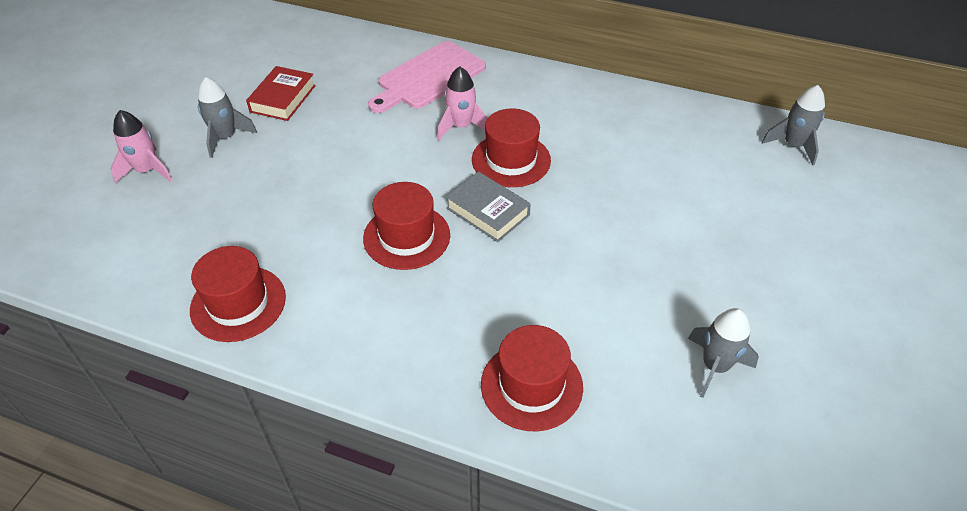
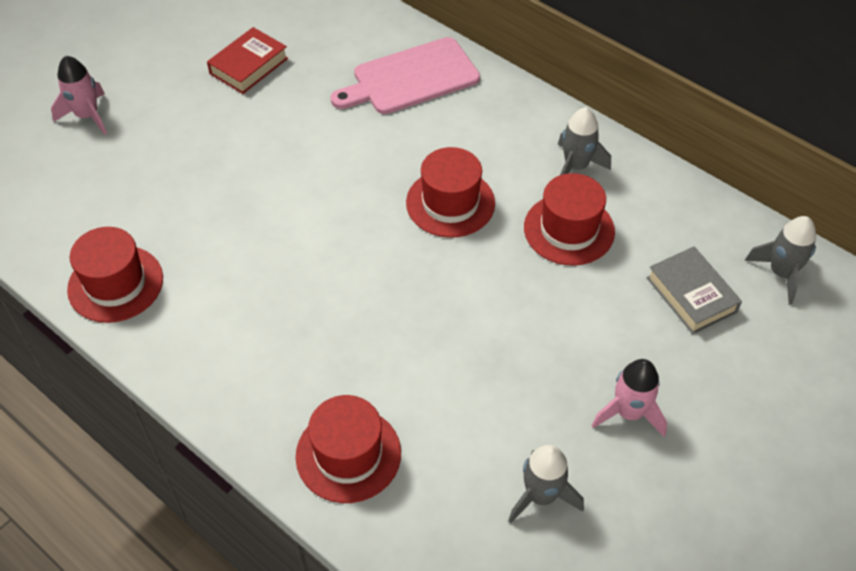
camera: 20 degrees right, 5 degrees up
(225, 137) = (174, 97): grey rocket -> grey rocket (576, 166)
(406, 236) = (302, 260): red hat -> red hat (569, 229)
(461, 126) = (417, 148): pink rocket -> pink rocket (629, 413)
(488, 212) = (396, 256): grey book -> grey book (691, 295)

